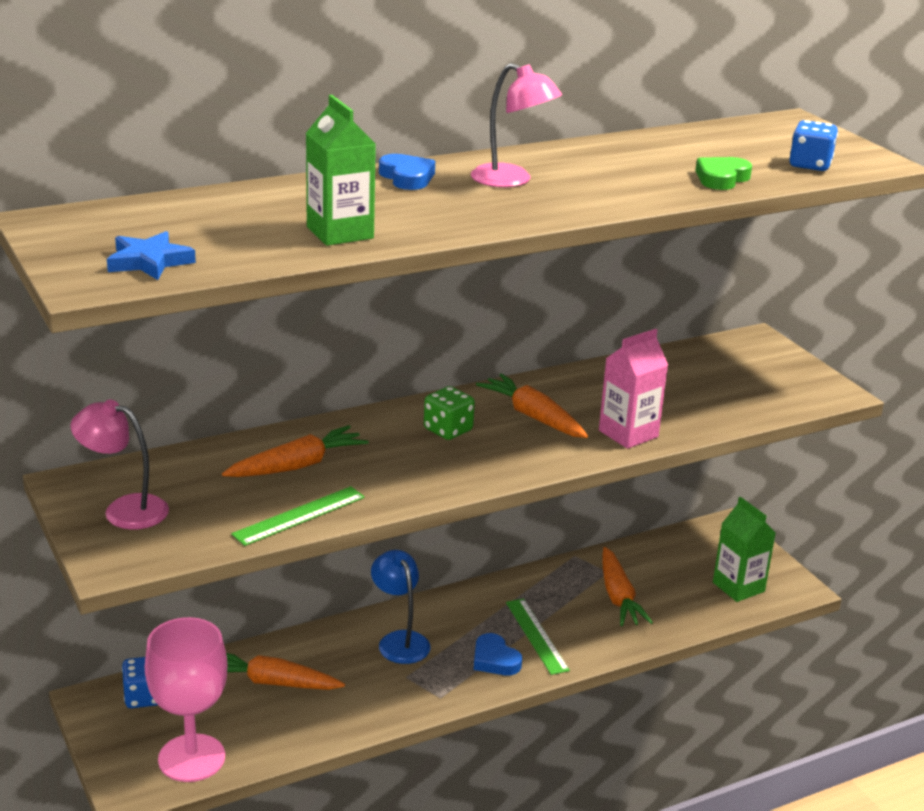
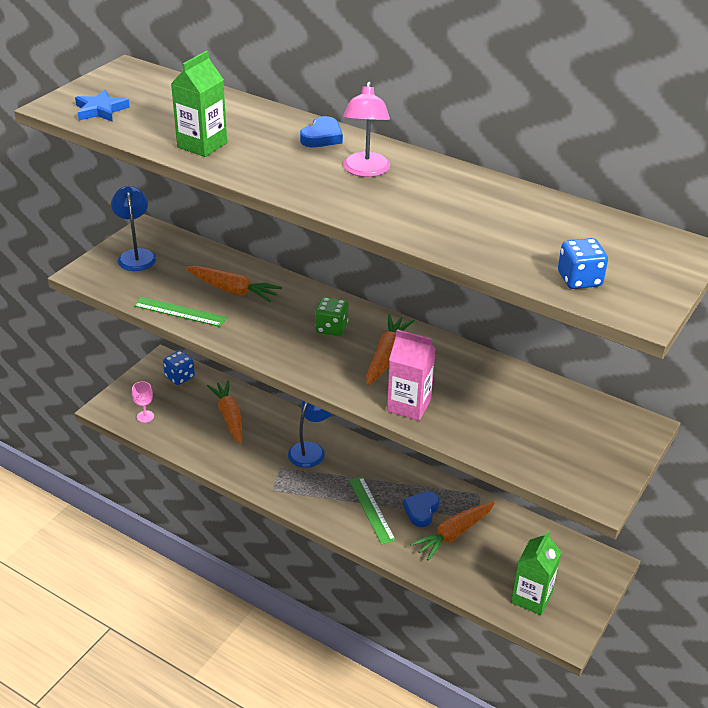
camera: 60 degrees right, 10 degrees up
(124, 509) = (136, 255): pink lamp -> blue lamp
(191, 758) = (145, 416): pink goblet -> pink goblet, size x0.42
(495, 660) = (329, 500): blue heart -> blue heart (421, 510)
(536, 636) = (371, 509): green ruler -> green ruler turned 60 degrees counterclockwise
(721, 178) = (486, 247): green heart -> none

